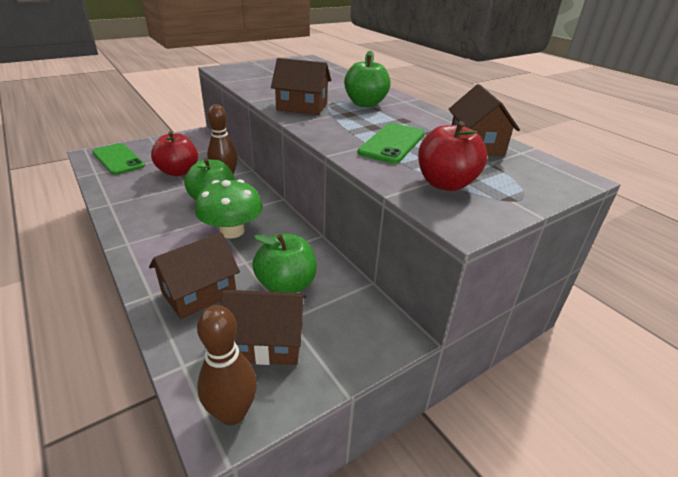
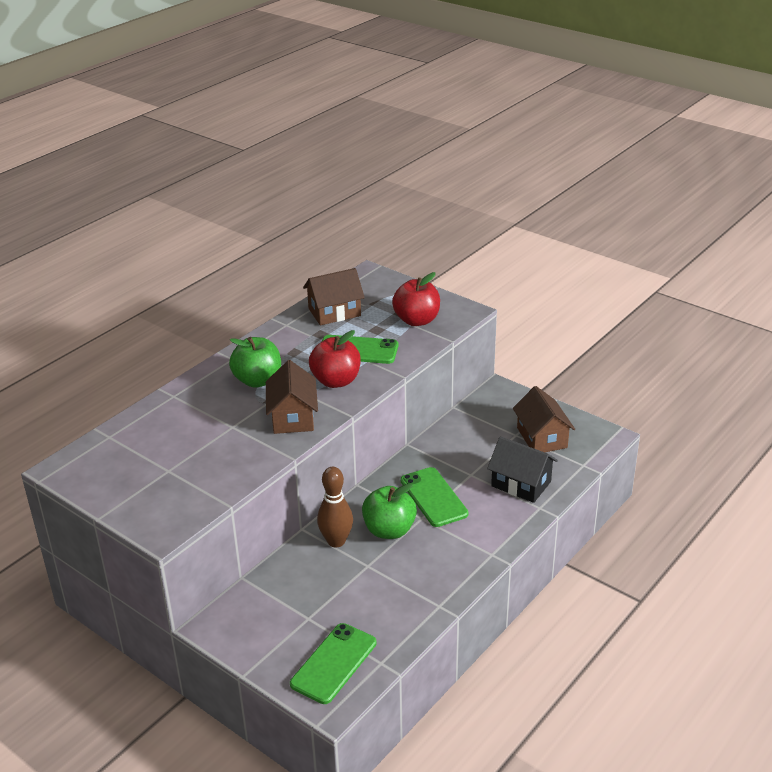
camera: 105 degrees left, 0 degrees up
(178, 172) = (339, 587): red apple -> red apple (336, 381)
(199, 293) = (521, 484): brown house -> black house
(232, 231) = (433, 497): green mushroom -> green phone
(232, 413) = (596, 434): brown bowling pin -> none
(286, 285) = (483, 445): green apple -> none

